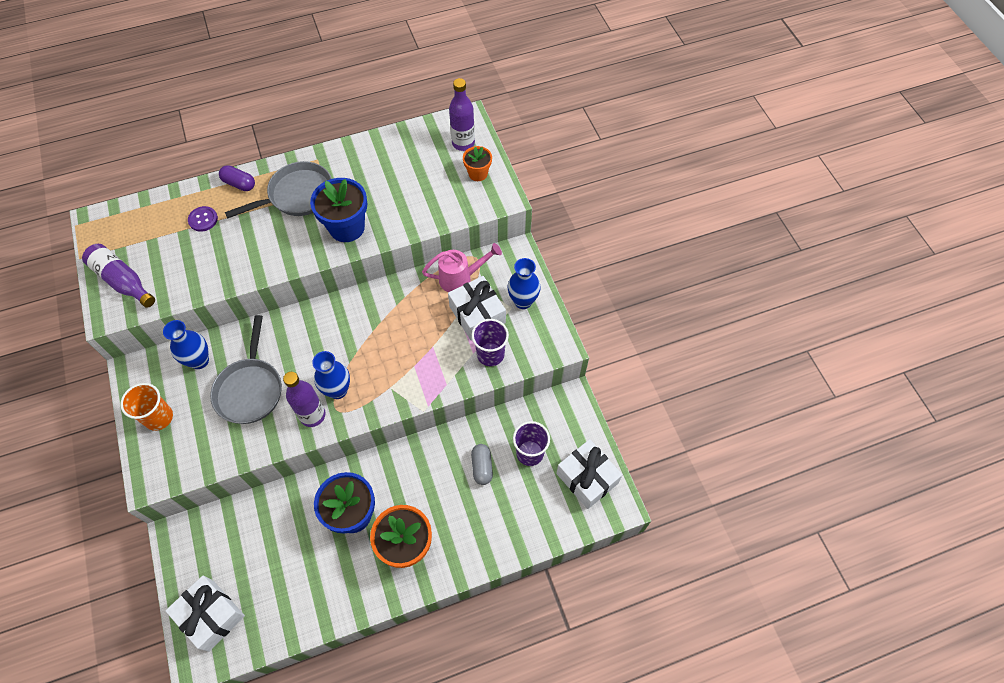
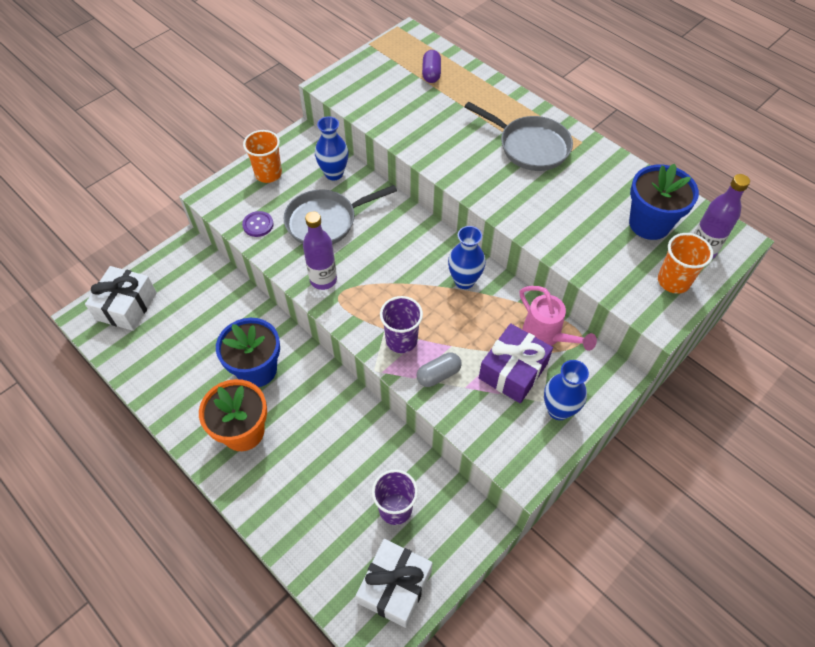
camera: 65 degrees right, 5 degrees down
(123, 281) = (364, 78): purple bottle -> none
(203, 219) = (457, 96): purple button -> purple button (258, 225)
(239, 184) = (511, 102): purple capsule -> purple capsule (431, 74)
(337, 390) = (359, 287): blue vase -> blue vase (464, 281)
(347, 227) = (522, 200): blue flower pot -> blue flower pot (649, 224)
(477, 314) = (513, 371): white gift -> purple gift
(478, 173) = (673, 281): orange flower pot -> orange cup
(482, 467) = (356, 465): grey capsule -> grey capsule (438, 375)
(490, 354) = (473, 405): purple cup -> purple cup (401, 340)

